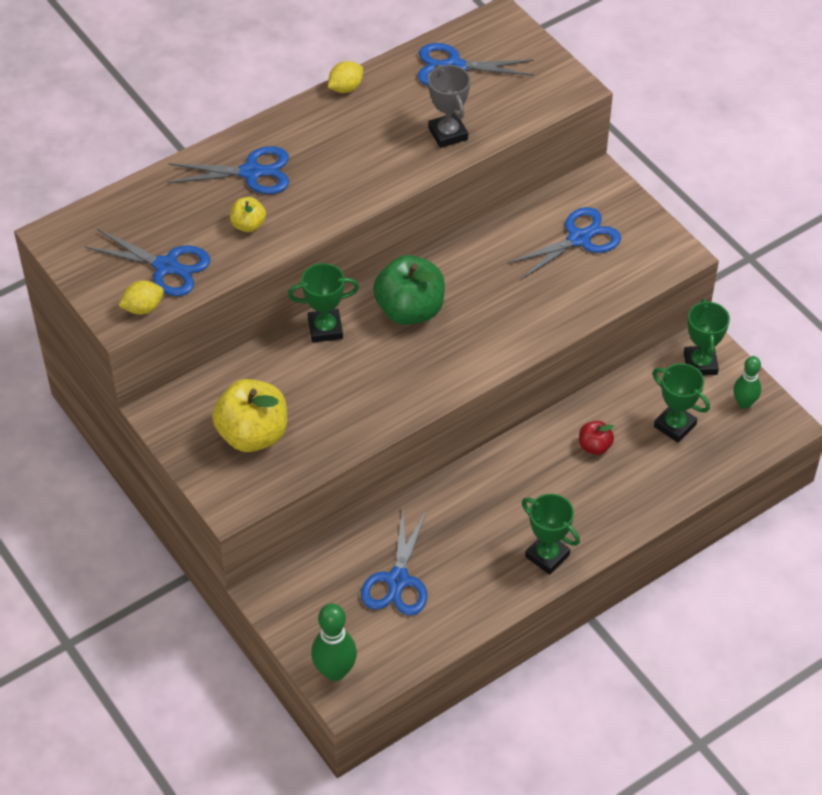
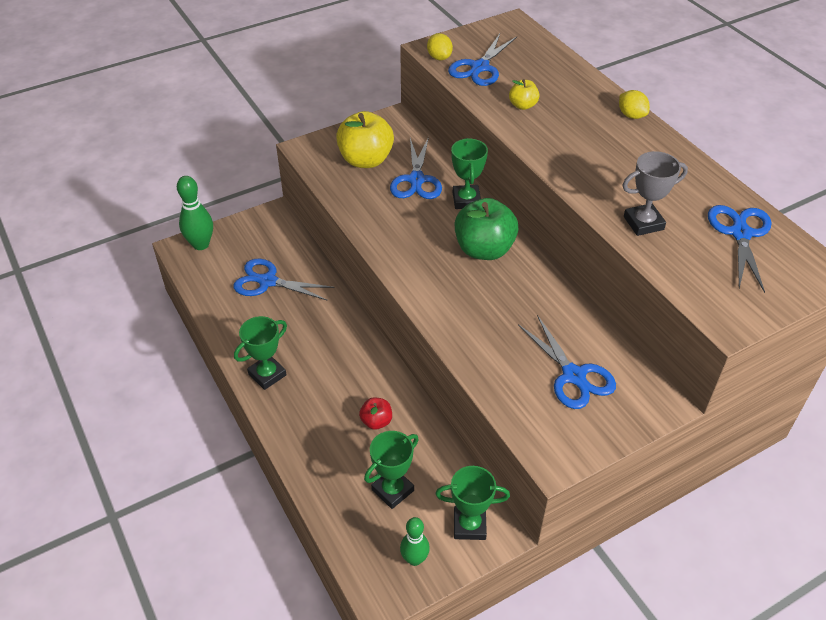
camera: 95 degrees right, 5 degrees down
(251, 172) = (582, 108): blue scissors -> blue scissors (416, 180)
(345, 88) = (696, 162): yellow lemon -> yellow lemon (631, 115)

